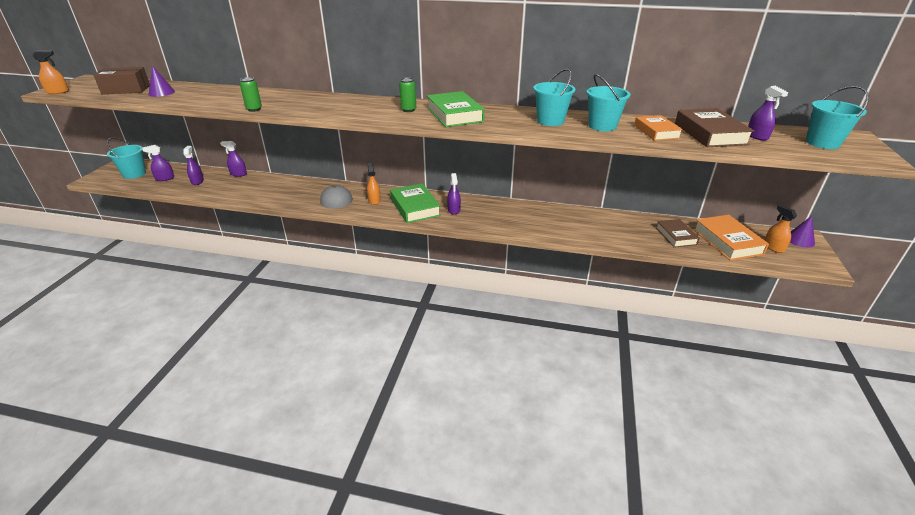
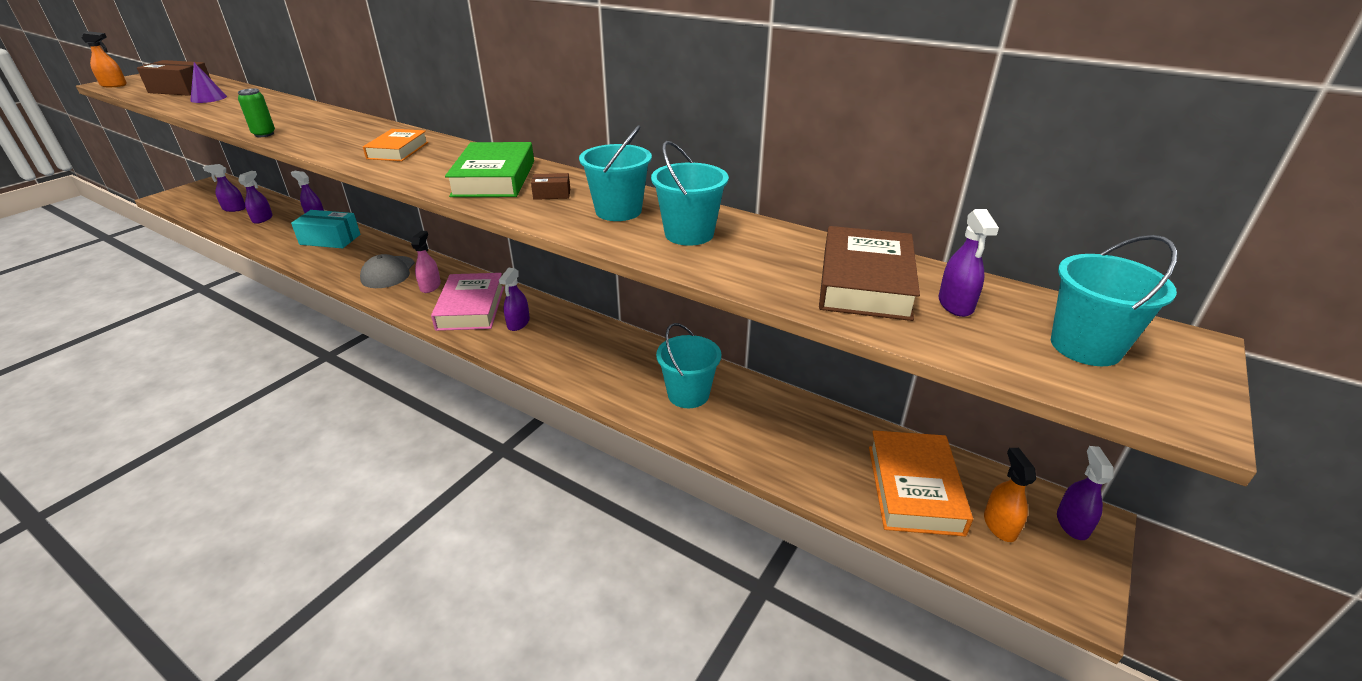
camera: 20 degrees right, 0 degrees up
(134, 174) = (211, 197): turquoise bucket -> turquoise bucket (688, 394)
(268, 186) = (330, 239): none -> turquoise box
(374, 201) = (430, 286): orange spray bottle -> pink spray bottle
(408, 110) = (444, 162): green can -> none
(415, 207) = (471, 308): green book -> pink book
(501, 118) = (552, 194): none -> brown box
(656, 132) = (768, 261): orange book -> orange book (398, 150)
(675, 236) = (825, 452): brown book -> none
(800, 240) = (1072, 523): purple cone -> purple spray bottle

